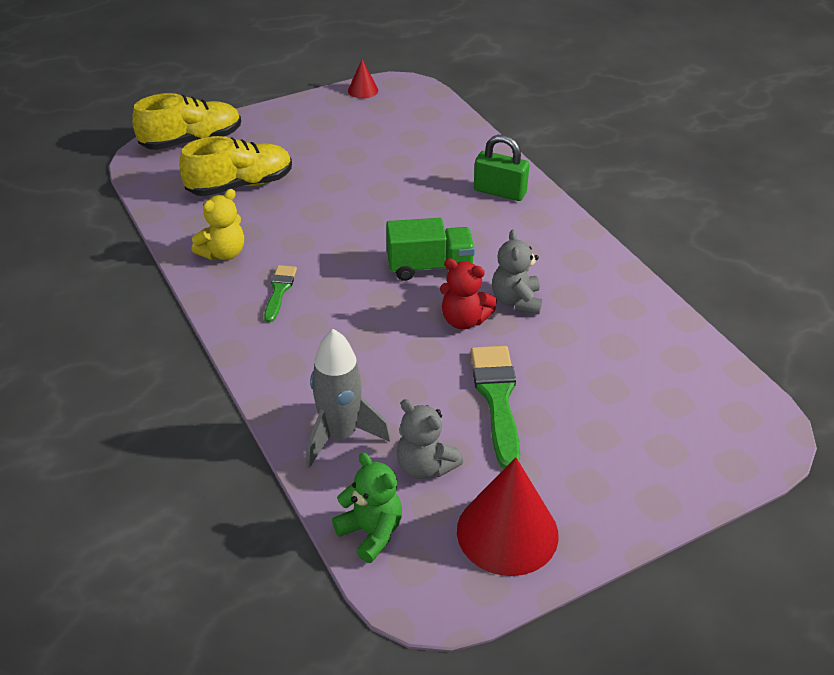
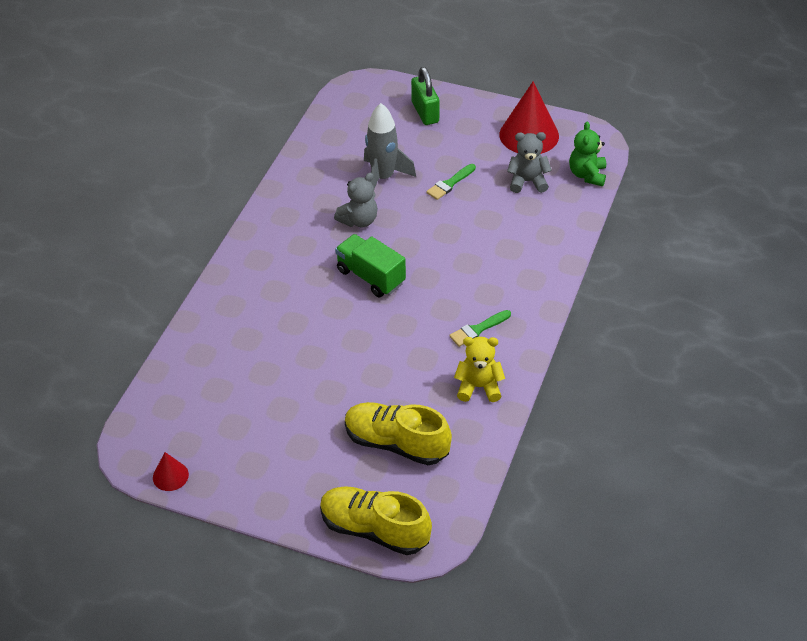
camera: 130 degrees left, 5 degrees up
(340, 435) = (549, 223): grey rocket -> grey rocket (383, 178)
(425, 466) = (527, 181): grey teddy bear -> grey teddy bear turned 90 degrees counterclockwise
(464, 320) = (403, 232): red teddy bear -> none
(497, 399) = (450, 184): green brush -> green brush, size x0.57
(499, 192) = (244, 294): green padlock -> green padlock (425, 112)

